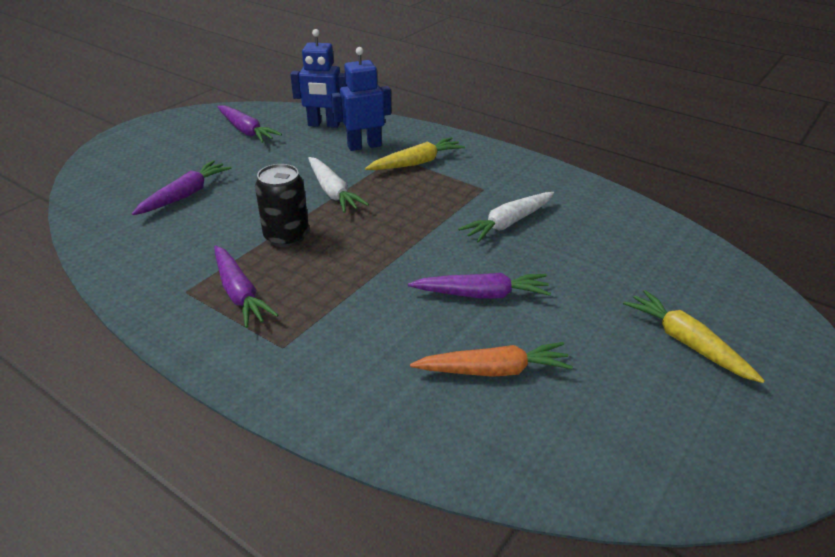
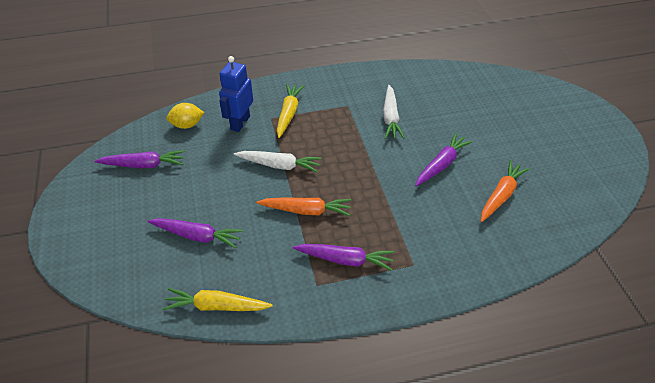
camera: 50 degrees left, 10 degrees up
(185, 195) = (197, 236): purple carrot -> purple carrot turned 120 degrees clockwise
(286, 236) = (306, 211): black can -> orange carrot
(324, 125) = (187, 125): blue robot -> yellow lemon
(687, 343) = (535, 124): yellow carrot -> yellow carrot (216, 306)

